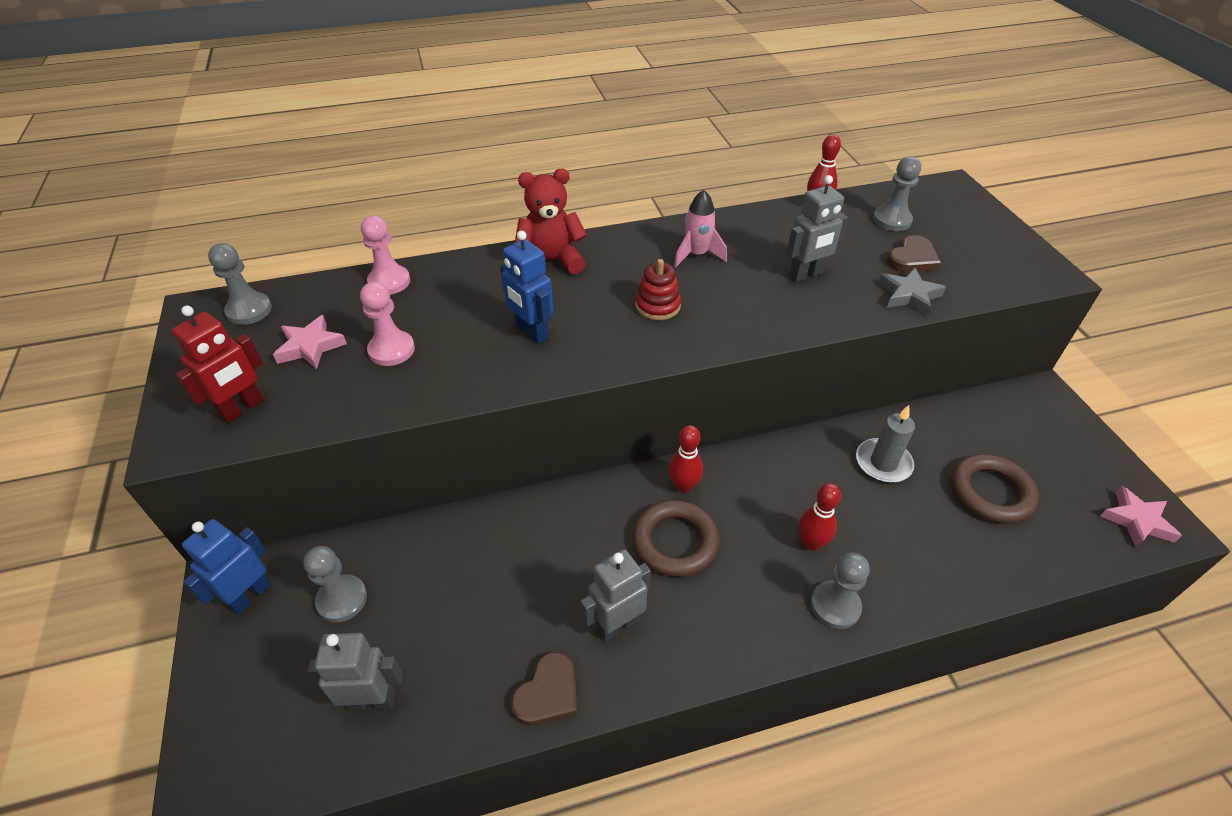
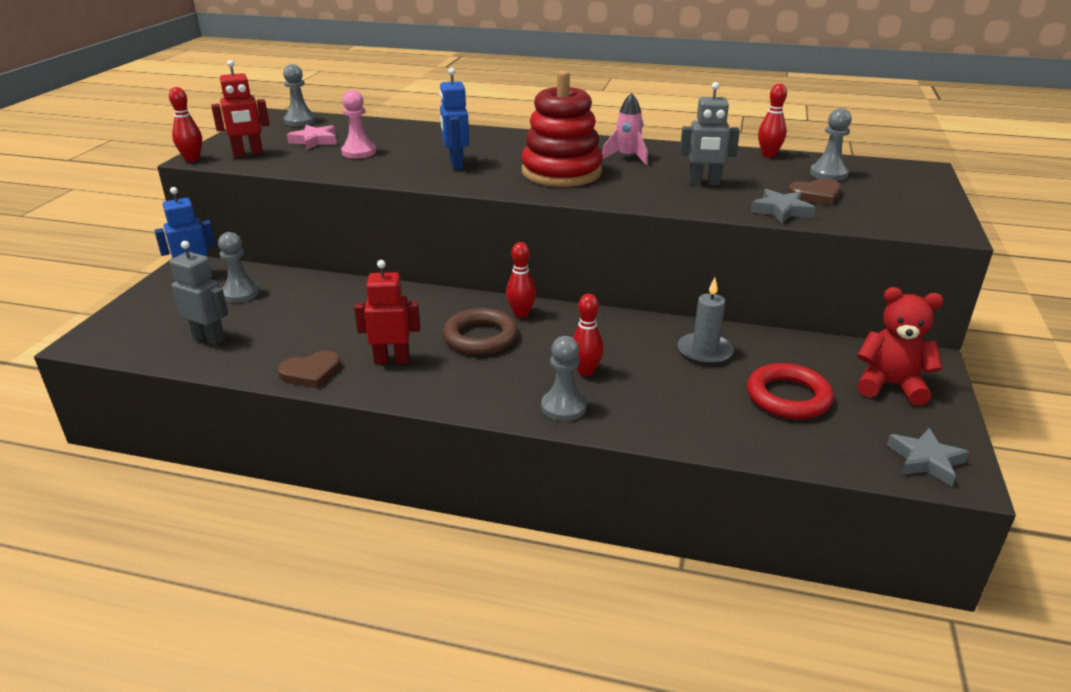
camera: 30 degrees right, 15 degrees down
(168, 450) = (192, 159): none -> red bowling pin
(389, 282) = (395, 127): pink pawn -> none
(551, 261) = (513, 139): red teddy bear -> red teddy bear (890, 385)
(617, 624) = (392, 360): grey robot -> red robot
(657, 306) = (561, 172): red stacking toy -> red stacking toy, size x2.10
(991, 492) = (788, 397): brown ring -> red ring
(1137, 521) = (925, 461): pink star -> grey star

